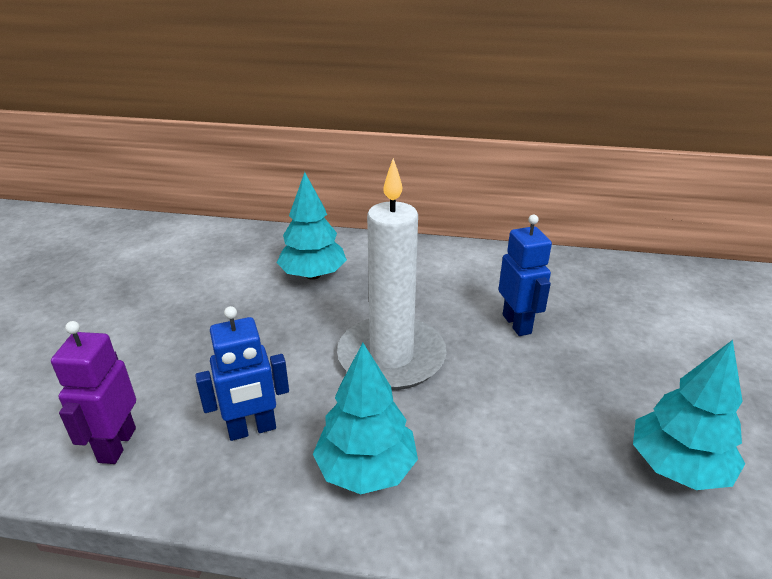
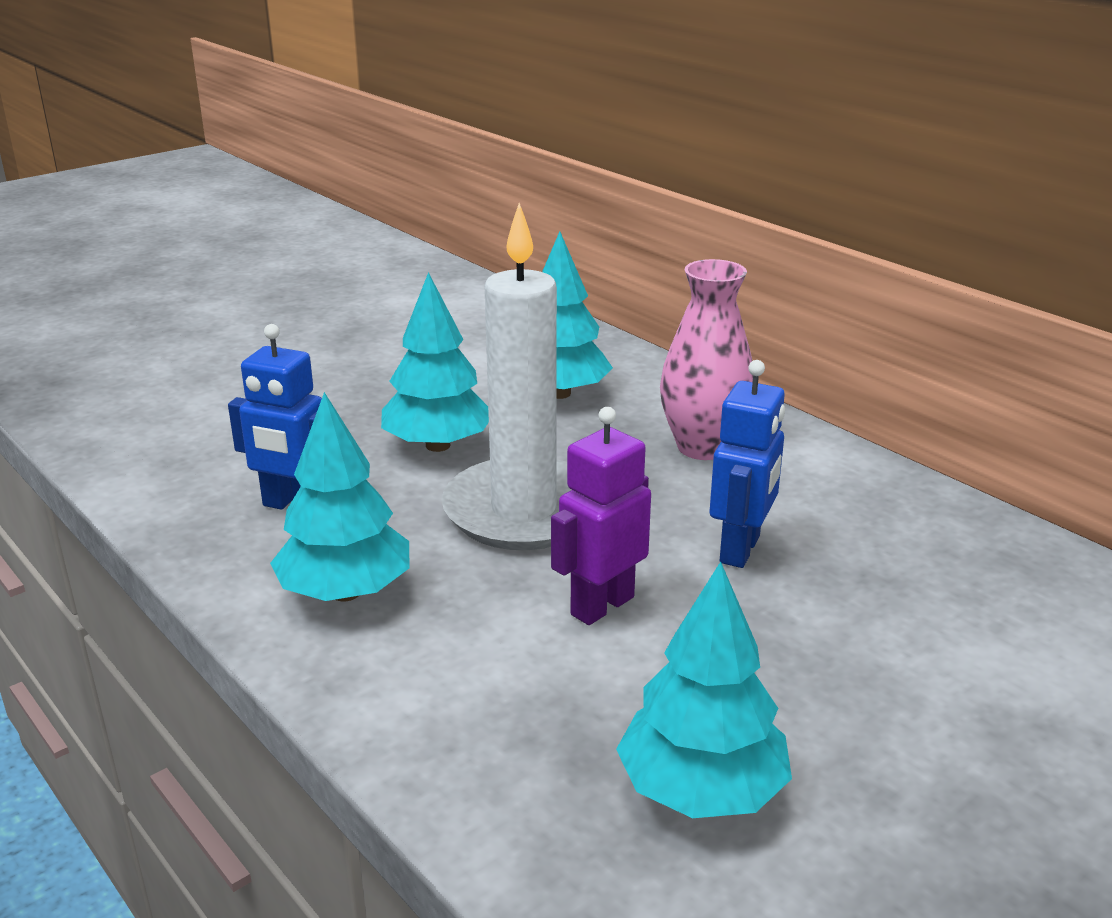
camera: 40 degrees right, 5 degrees down
(116, 445) = (173, 462): purple robot -> purple robot (601, 605)
(288, 340) = (437, 445): none -> turquoise tree
(426, 275) = (703, 447): none -> pink vase

